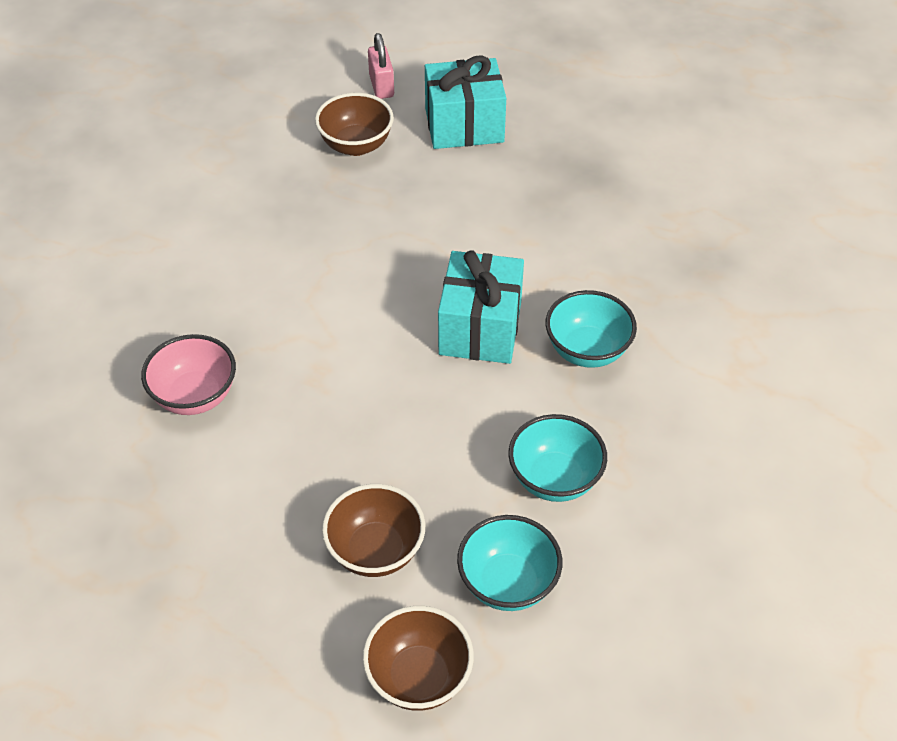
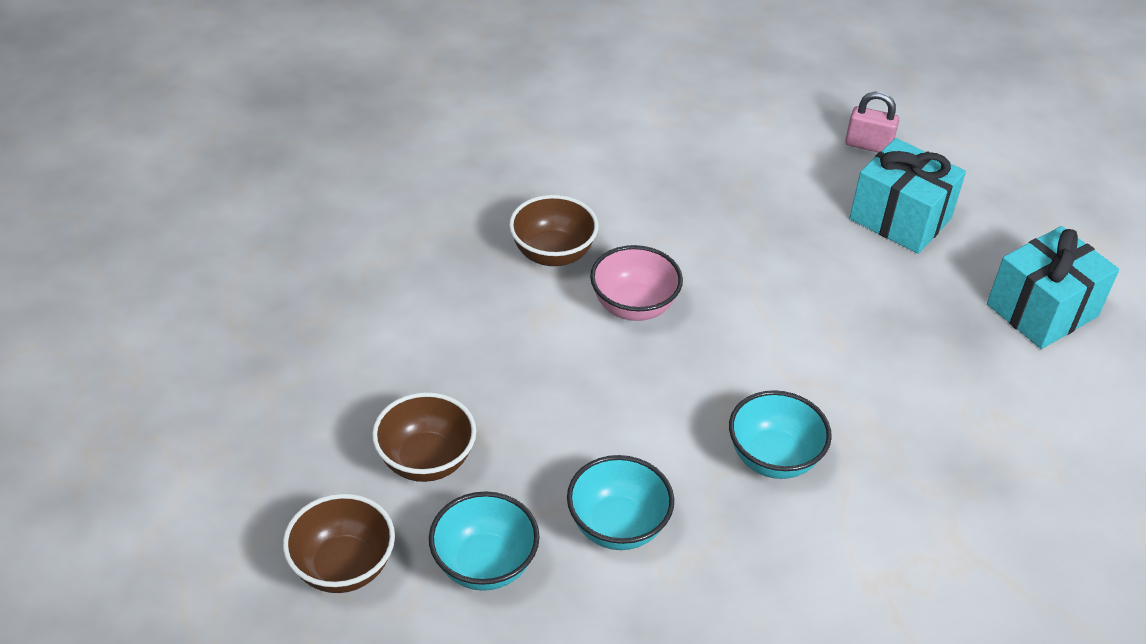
camera: 45 degrees right, 5 degrees down
(195, 396) = (446, 263): pink bowl -> pink bowl (633, 306)
(356, 145) = (788, 175): brown bowl -> brown bowl (553, 254)
(381, 86) = (868, 145): pink padlock -> pink padlock turned 75 degrees clockwise
(480, 328) = (708, 375): turquoise gift -> turquoise gift (1042, 310)

